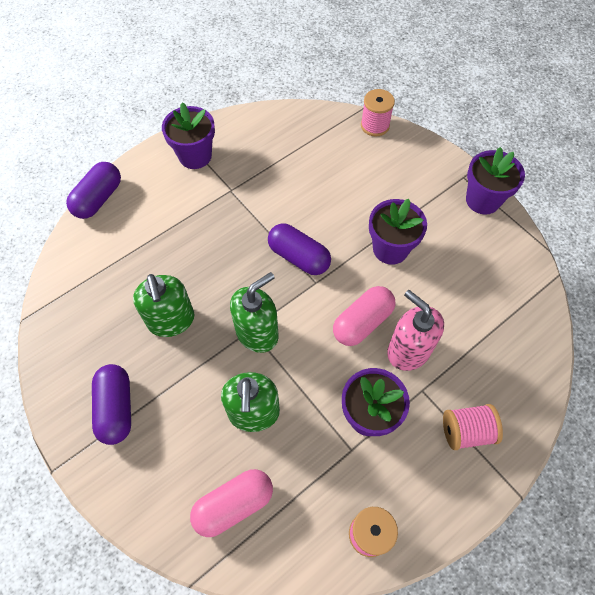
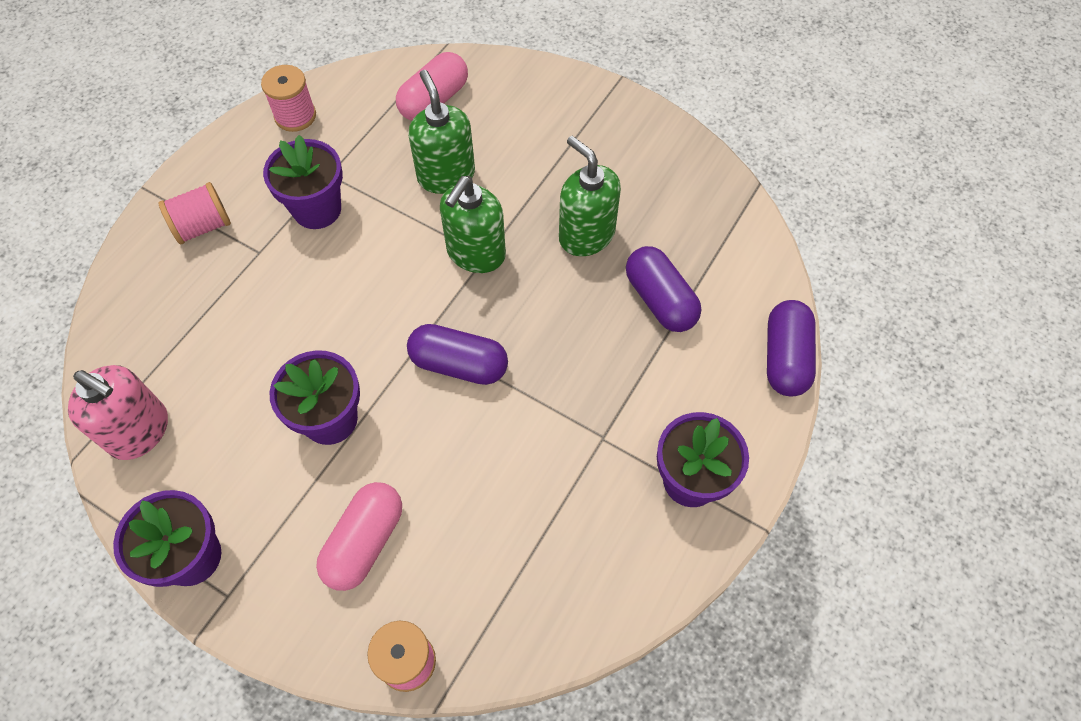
camera: 160 degrees right, 0 degrees up
(116, 408) = (594, 137): purple capsule -> purple capsule (660, 300)
(362, 322) = (347, 305): pink capsule -> pink capsule (364, 542)
(408, 351) = (282, 289): pink soap dispenser -> pink soap dispenser (139, 431)

